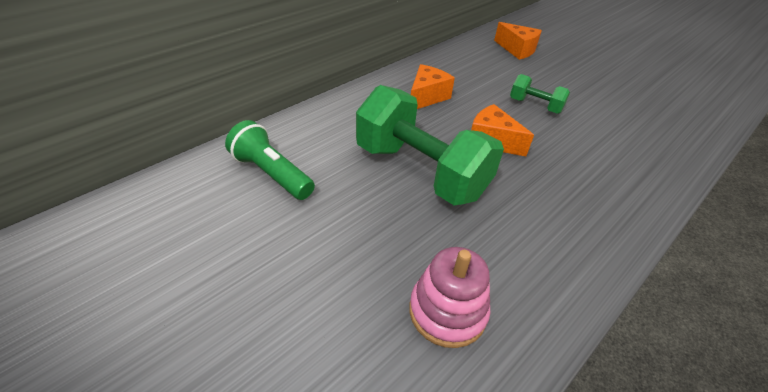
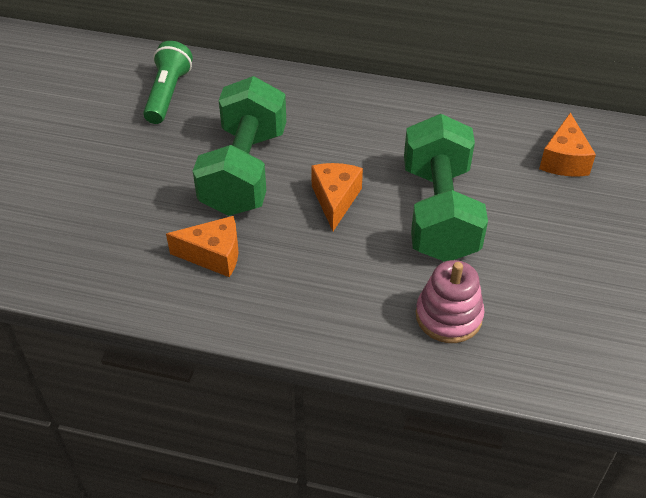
camera: 60 degrees right, 5 degrees up
(426, 97) = (368, 129): orange cheese -> orange cheese (214, 255)
(447, 311) = (103, 242): pink stacking toy -> pink stacking toy (448, 316)
(535, 105) = (439, 212): green dumbbell -> green dumbbell, size x2.12

